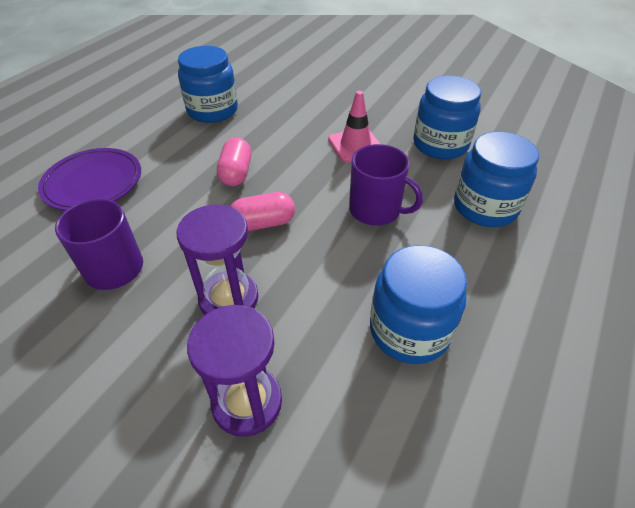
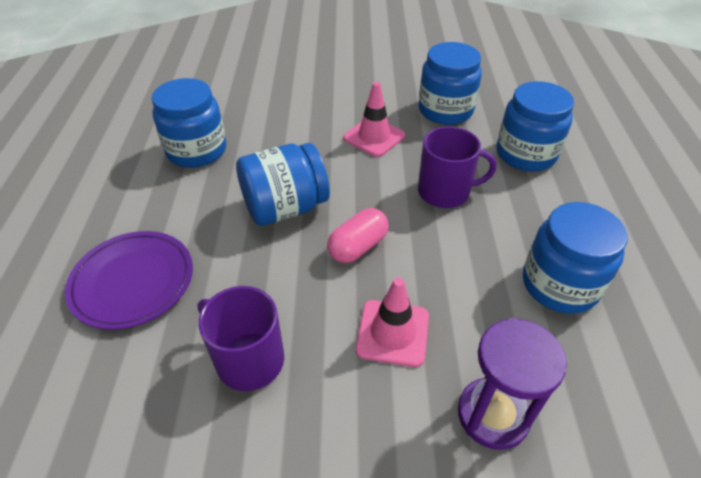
camera: 30 degrees left, 0 degrees up
(229, 299) = (392, 333): purple hourglass -> pink traffic cone
(236, 173) = (285, 208): pink capsule -> blue jar

